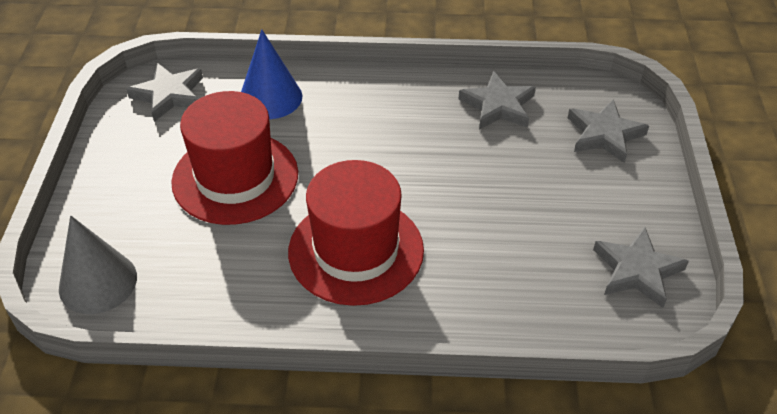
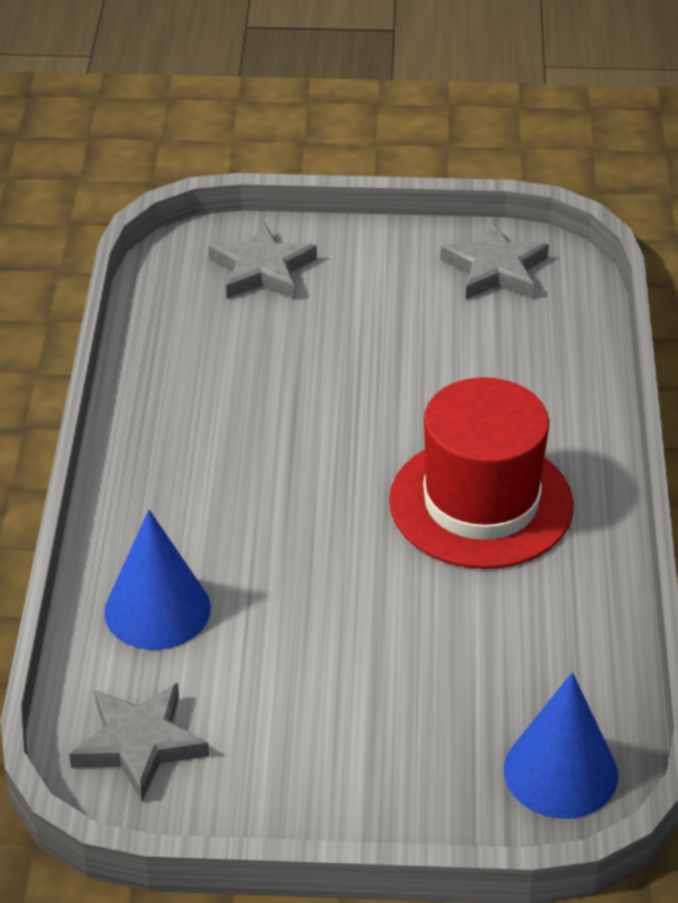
camera: 90 degrees left, 5 degrees down
(98, 282) = (560, 772): grey cone -> blue cone
(235, 177) = (344, 638): red hat -> none
(498, 106) = (197, 361): grey star -> none

